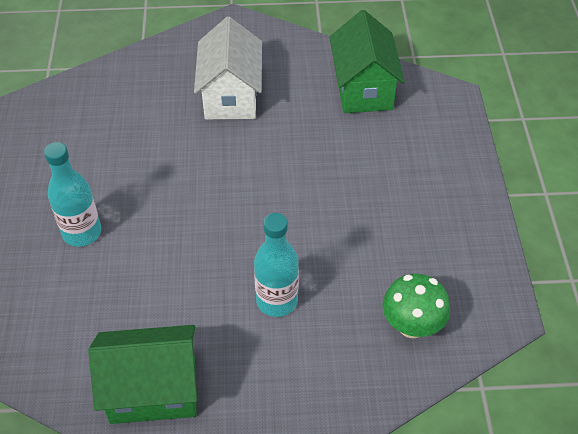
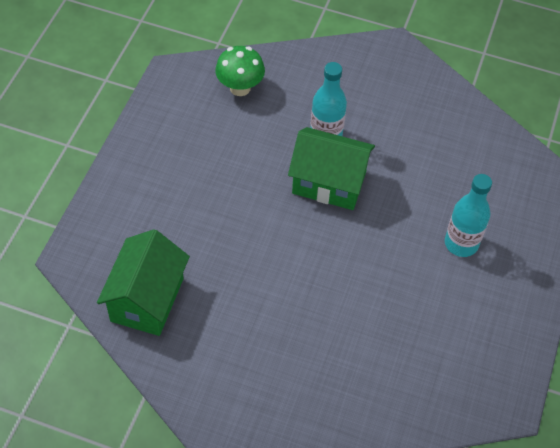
camera: 160 degrees left, 5 degrees up
(153, 390) = (434, 110): green house -> green house (329, 183)
(231, 96) = (280, 341): white house -> none

